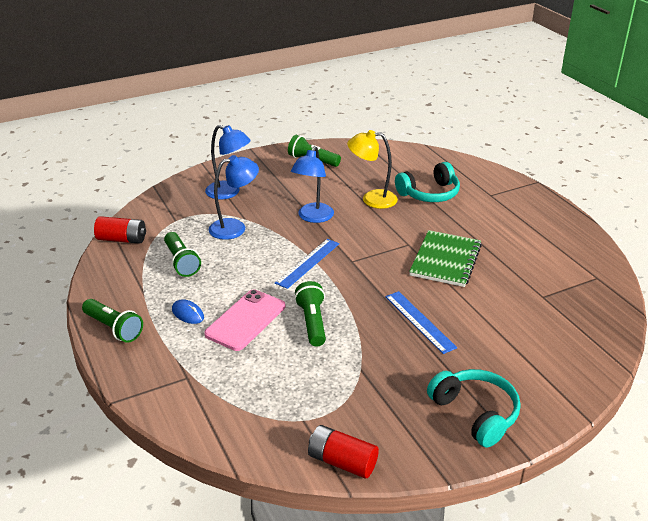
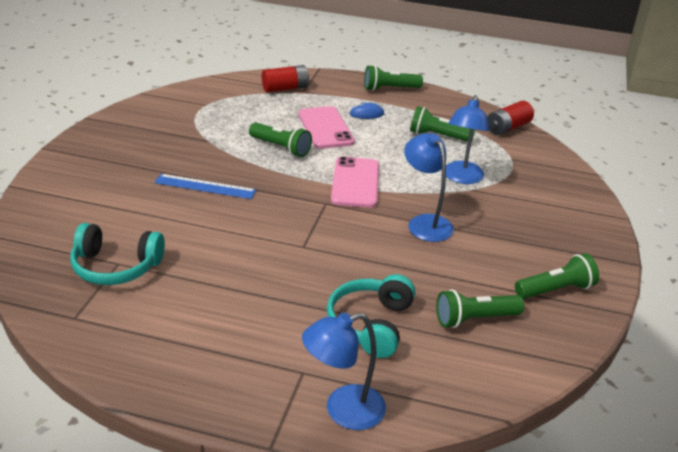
camera: 130 degrees right, 0 degrees up
(229, 192) = (535, 203): blue lamp -> blue lamp (343, 411)
(308, 263) = (355, 183): blue ruler -> pink phone
(342, 461) = (158, 100): red battery -> red battery (285, 88)
(372, 199) = (413, 277): yellow lamp -> none
(374, 171) = (475, 319): none -> green flashlight
(445, 260) = (248, 249): green notebook -> none
(475, 413) = (100, 153): turquoise headphones -> turquoise headphones (116, 267)

